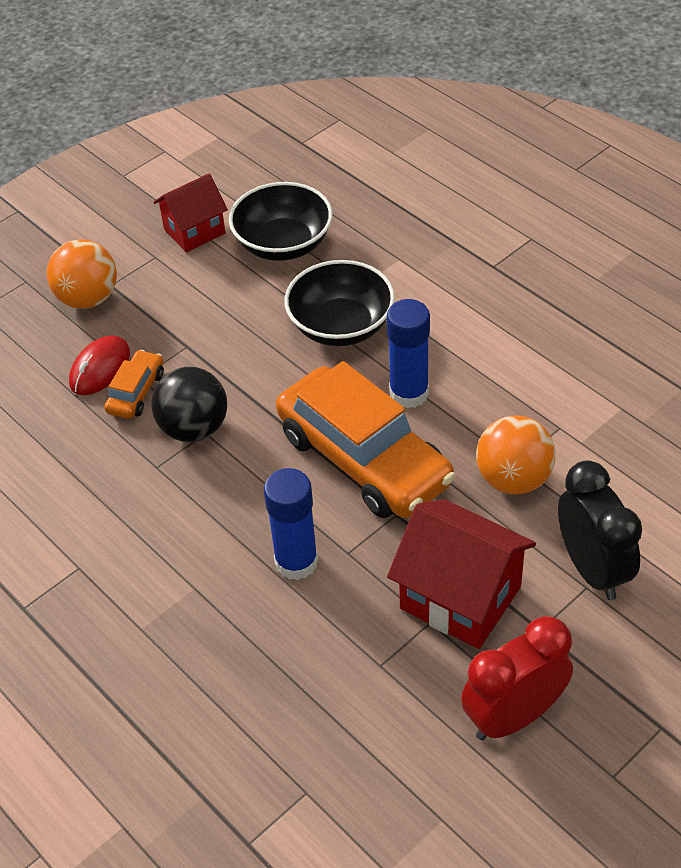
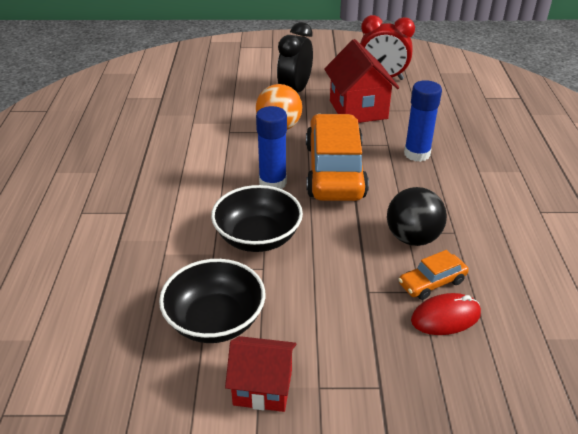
camera: 140 degrees left, 10 degrees down
(88, 299) = (411, 387): orange ball -> none

